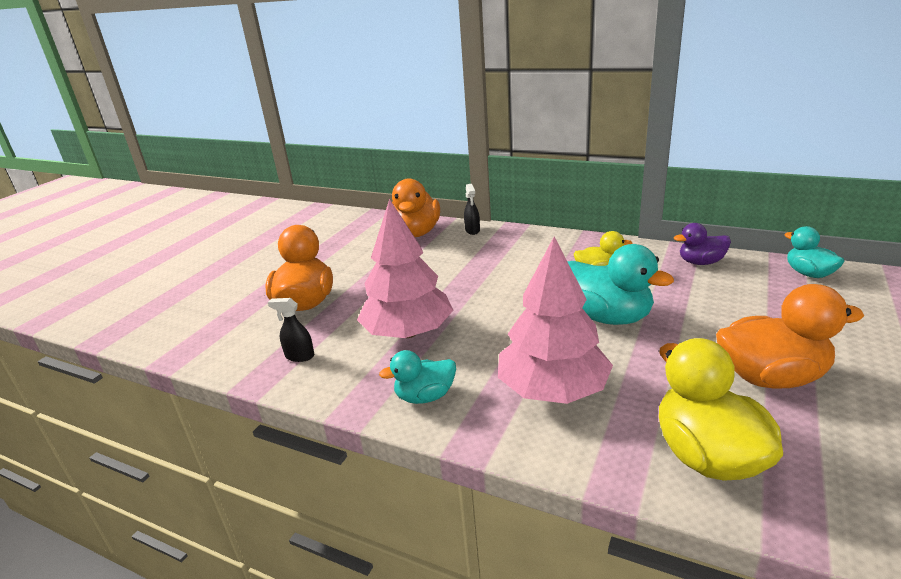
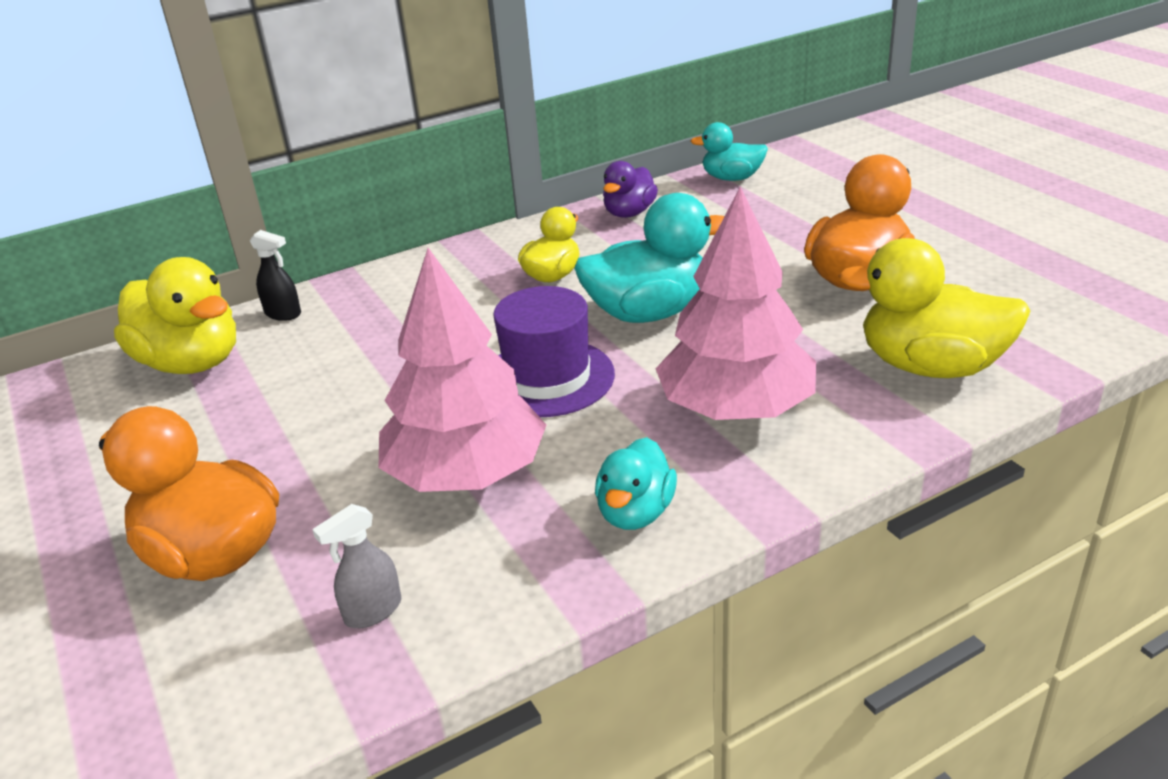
camera: 55 degrees left, 5 degrees up
(299, 356) = (372, 611): black spray bottle -> grey spray bottle
(416, 233) = (191, 363): orange duck -> yellow duck
(506, 316) = (547, 378): none -> purple hat

